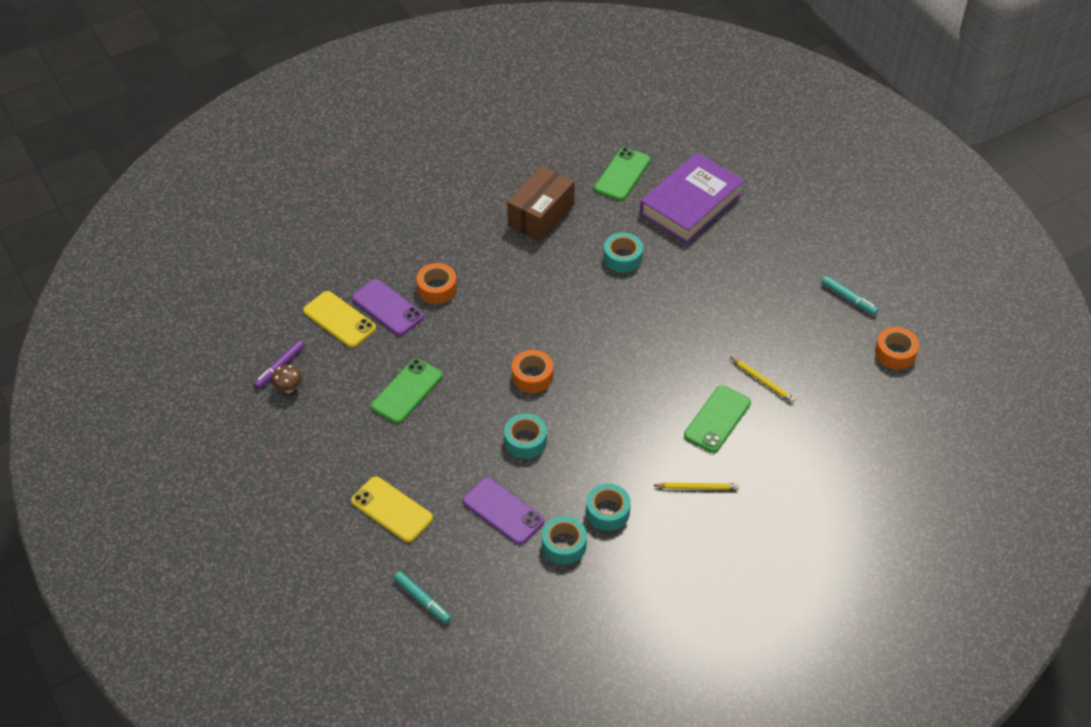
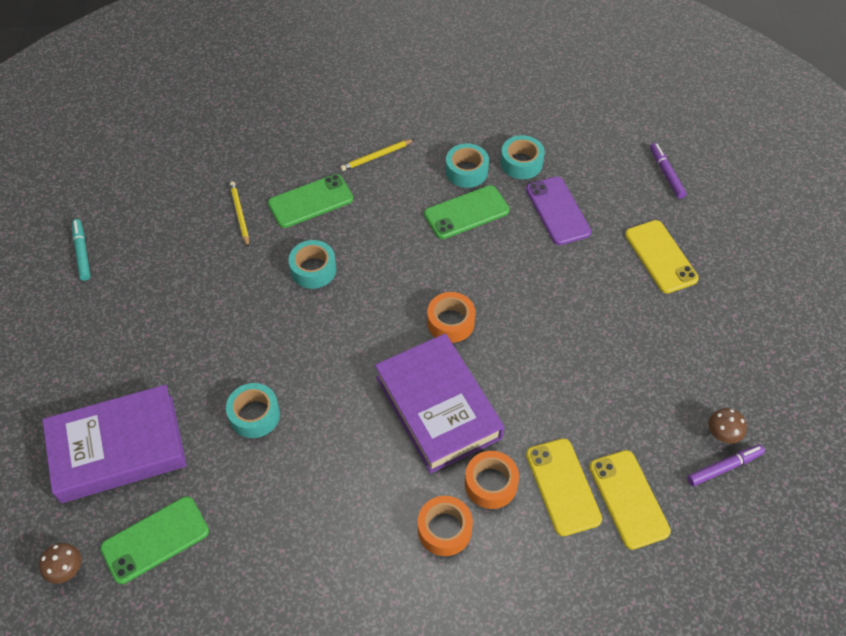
camera: 150 degrees left, 5 degrees up
(387, 308) = (562, 486): purple phone -> yellow phone
(407, 391) = (590, 368): green phone -> green phone (466, 212)
(422, 600) = (666, 174): turquoise marker -> purple marker
(502, 317) = (438, 407): none -> purple book
(525, 441) = (499, 262): turquoise tape -> turquoise tape (313, 270)
(541, 215) = (300, 529): brown box -> none
(658, 142) = (67, 570): none -> brown mushroom
(697, 487) = (376, 156): yellow pencil -> yellow pencil turned 60 degrees counterclockwise
(895, 353) = (102, 184): orange tape -> orange tape (444, 529)

